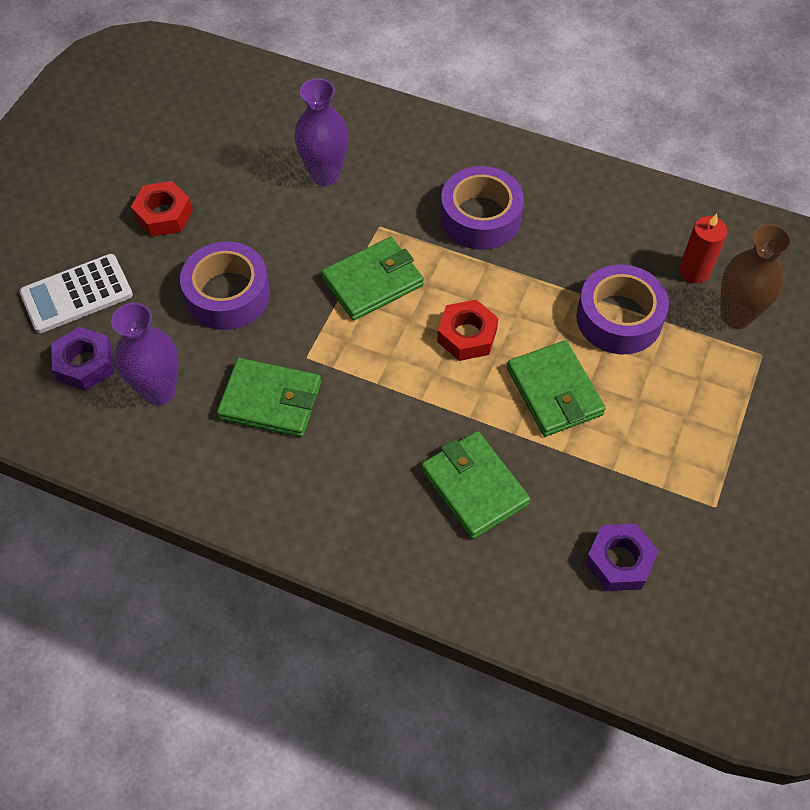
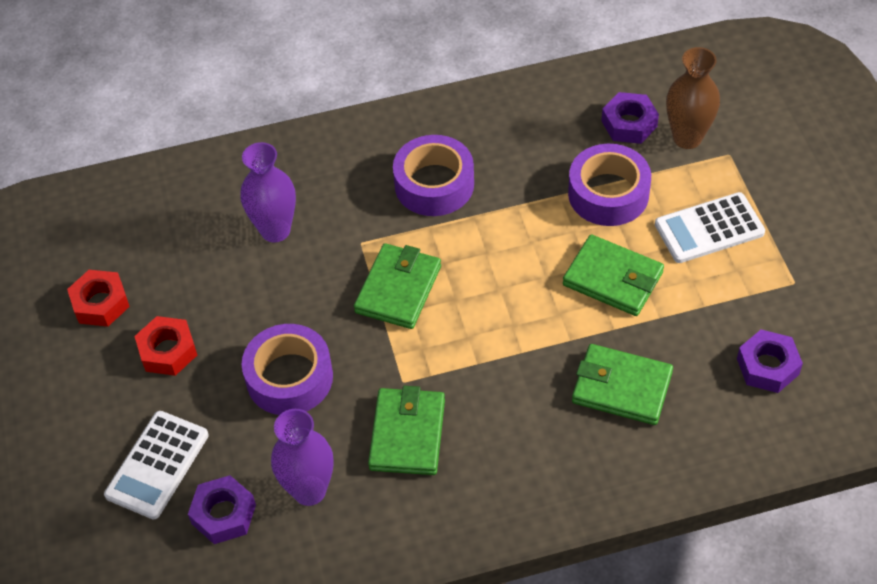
camera: 35 degrees left, 5 degrees down
(270, 401) = (407, 434): green wallet -> green wallet turned 60 degrees counterclockwise
(467, 335) = (510, 281): red nut -> red nut (100, 303)
(681, 406) = (709, 228): none -> white calculator
(694, 271) = (629, 124): red candle -> purple nut

